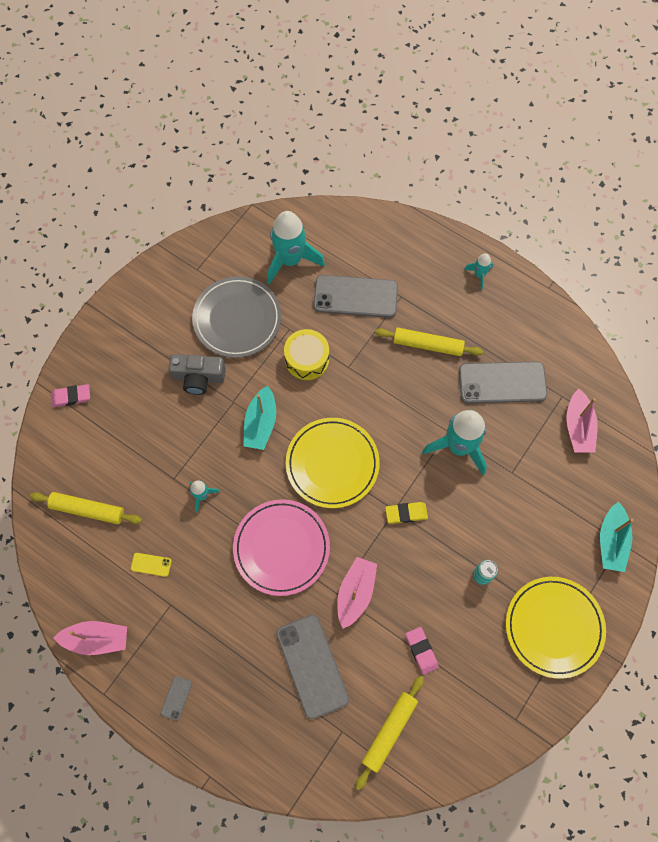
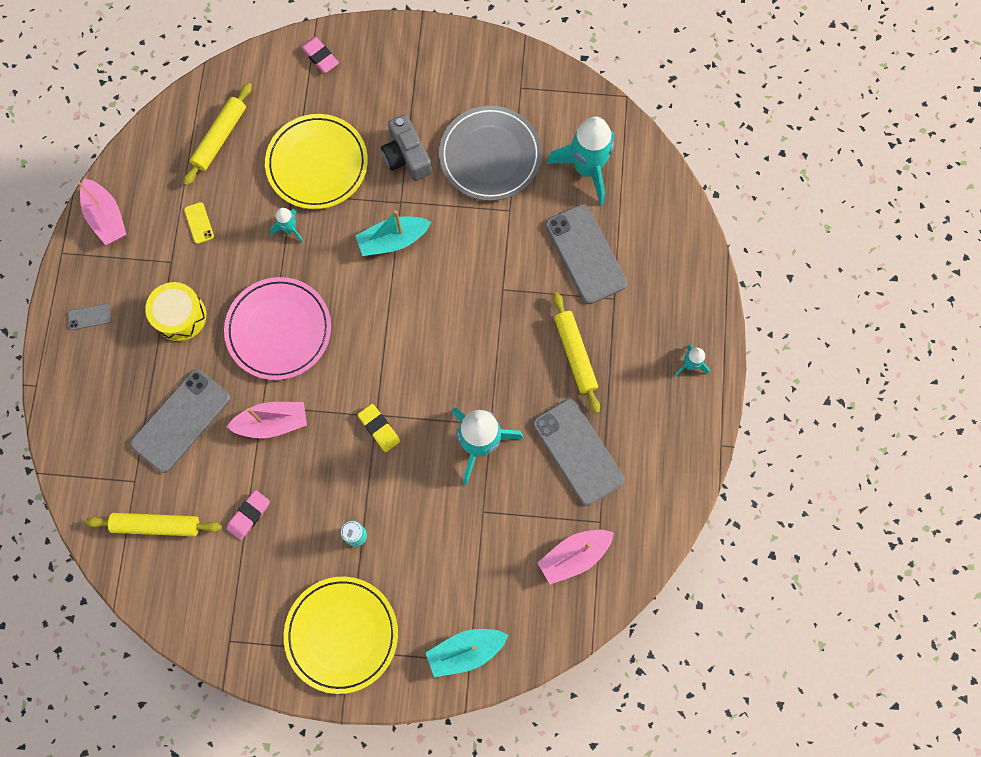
camera: 60 degrees right, 5 degrees up
(88, 510) = (220, 138): yellow rolling pin -> yellow rolling pin turned 45 degrees clockwise
(307, 359) = (486, 245): yellow drum -> yellow drum (180, 316)
(332, 464) = (390, 330): yellow plate -> yellow plate (317, 164)

